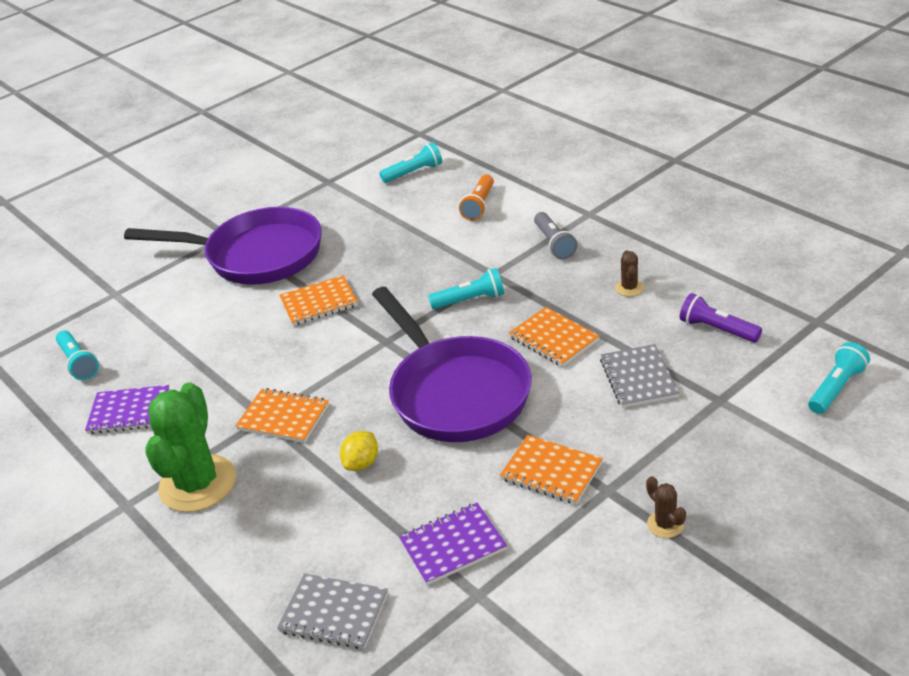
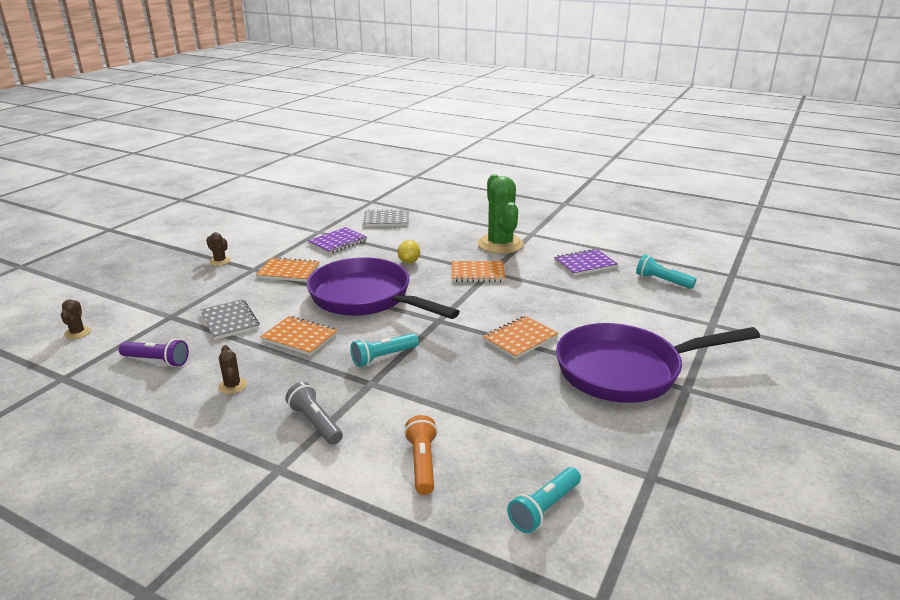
camera: 155 degrees right, 10 degrees down
(836, 388) = (77, 333): turquoise flashlight -> brown cactus

